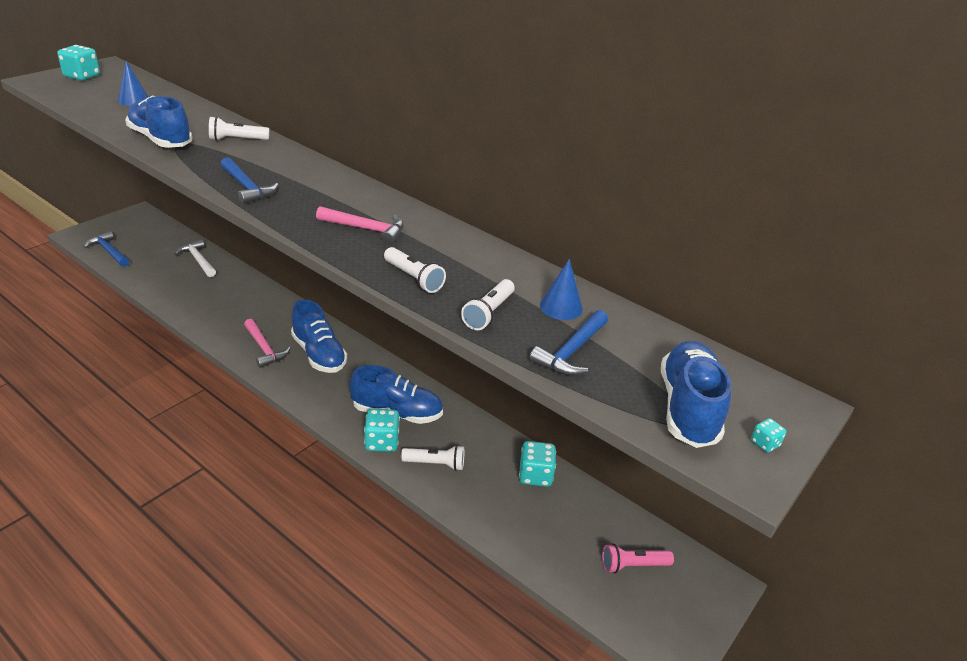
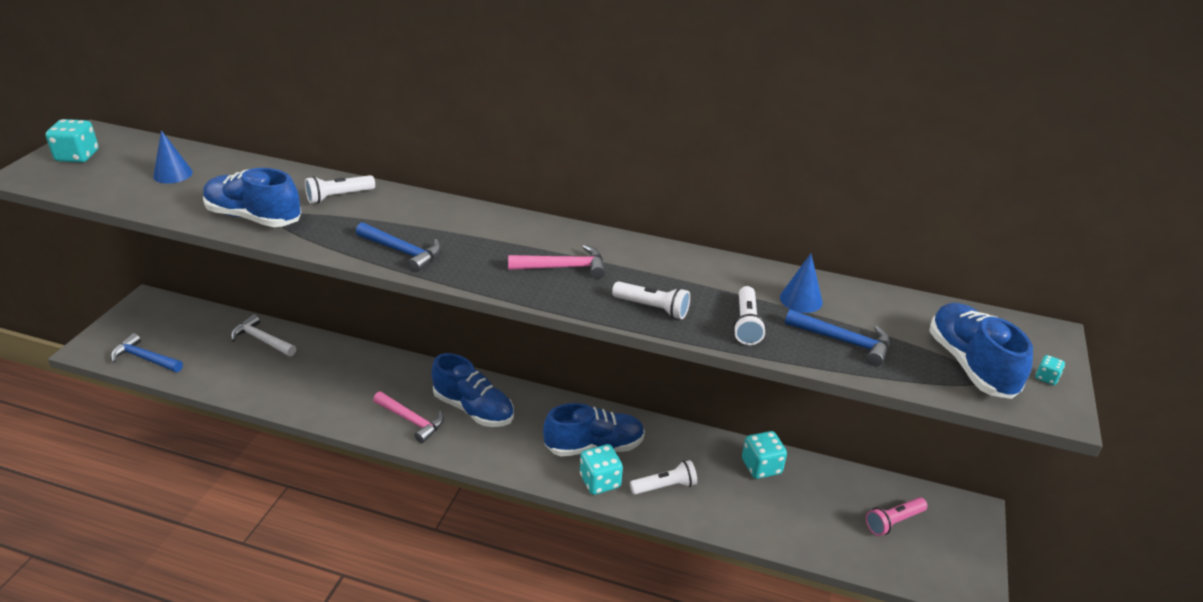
camera: 20 degrees left, 0 degrees up
(571, 352) = (843, 341): blue hammer -> blue hammer turned 75 degrees counterclockwise

